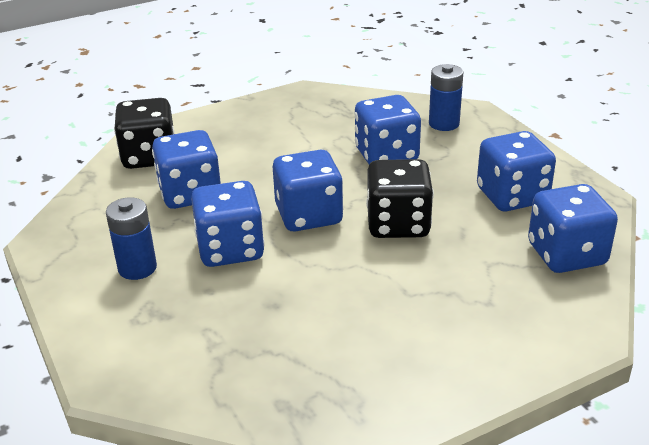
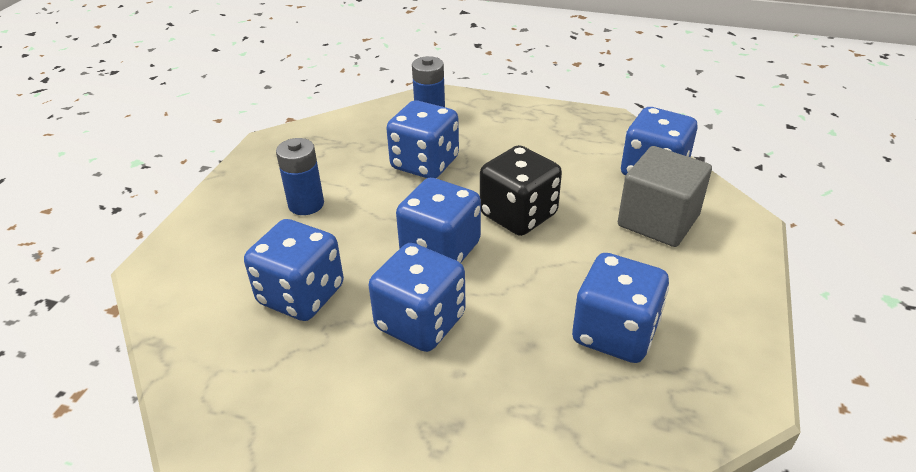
camera: 45 degrees left, 5 degrees up
(137, 268) = (360, 400): blue battery -> blue battery (306, 204)
(149, 157) = (199, 284): black dice -> none
(504, 290) = (658, 221): none -> grey cube
(512, 196) = (560, 148): blue dice -> blue dice (614, 333)

